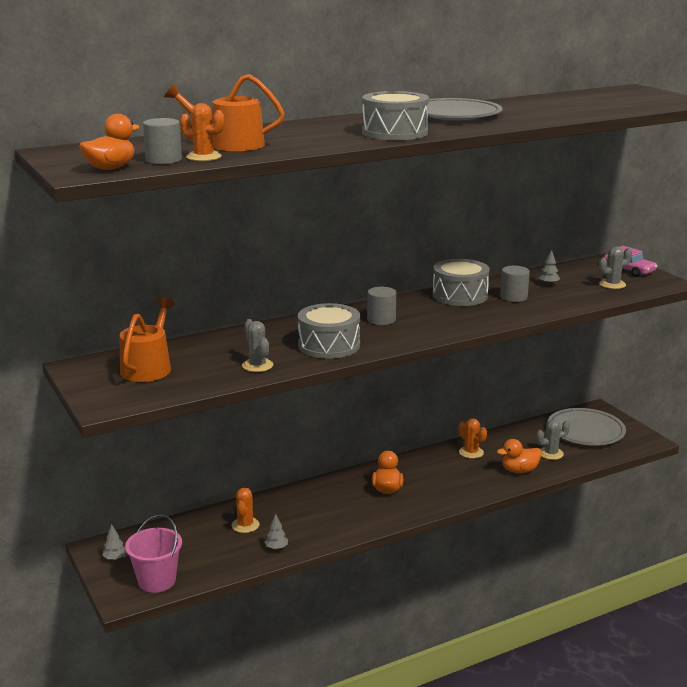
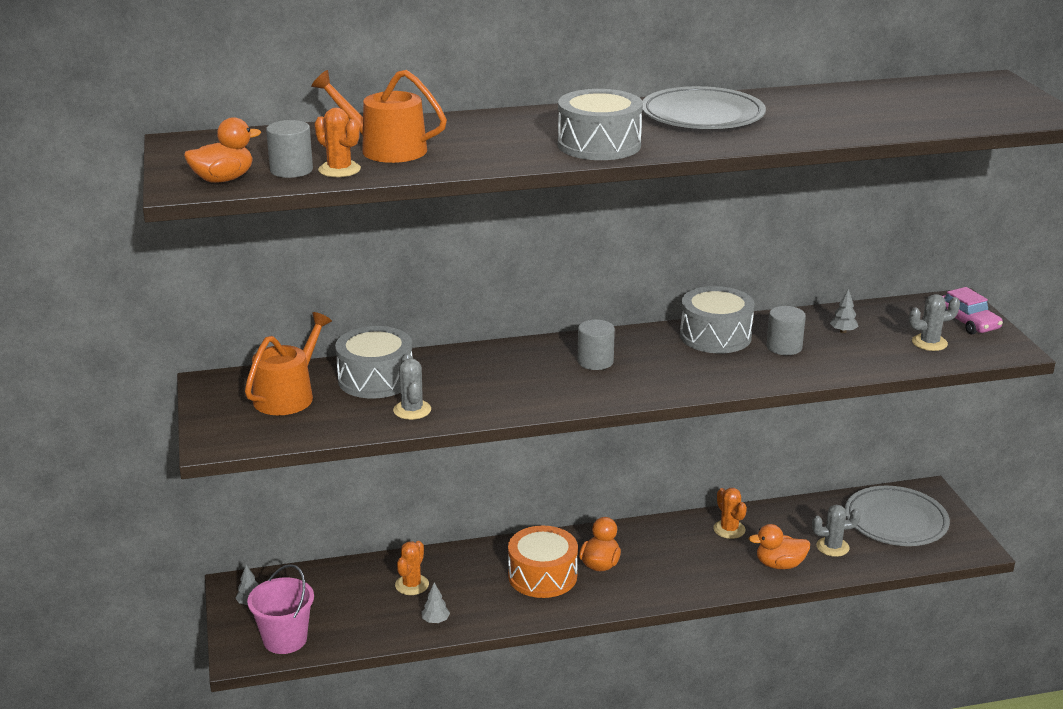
camera: 15 degrees right, 5 degrees up
(329, 345) = (511, 392): grey drum -> grey drum (375, 379)
(346, 503) = (542, 576): none -> orange drum

